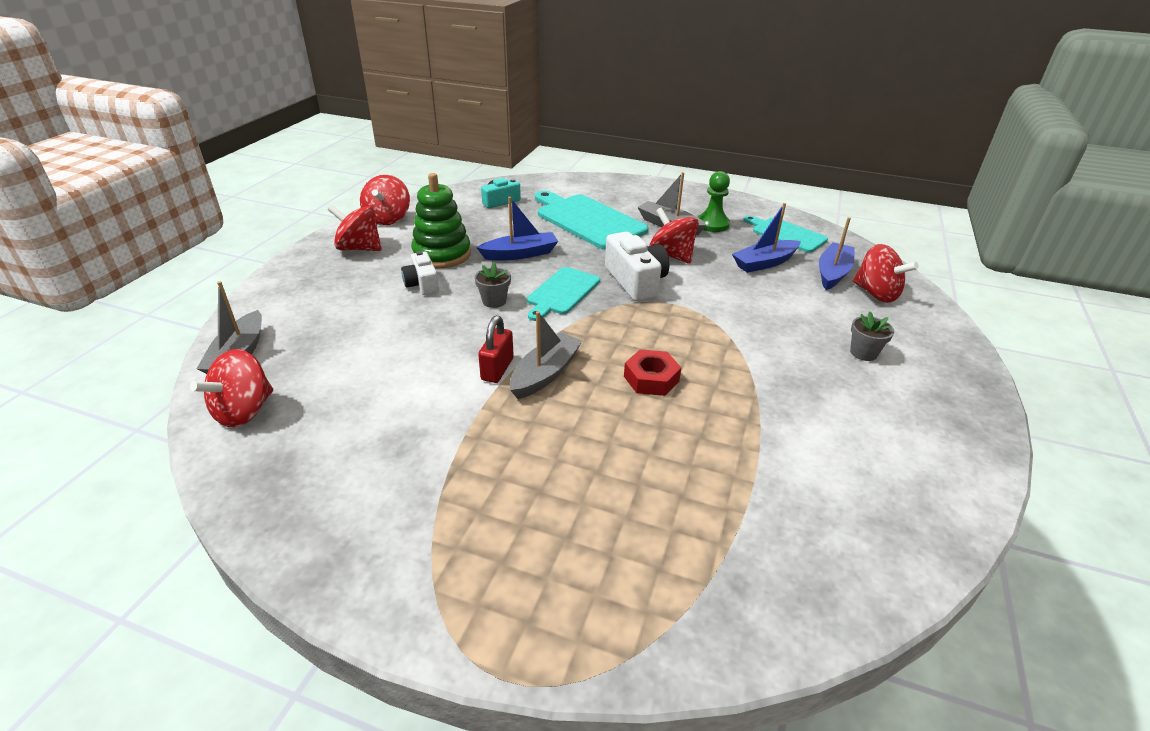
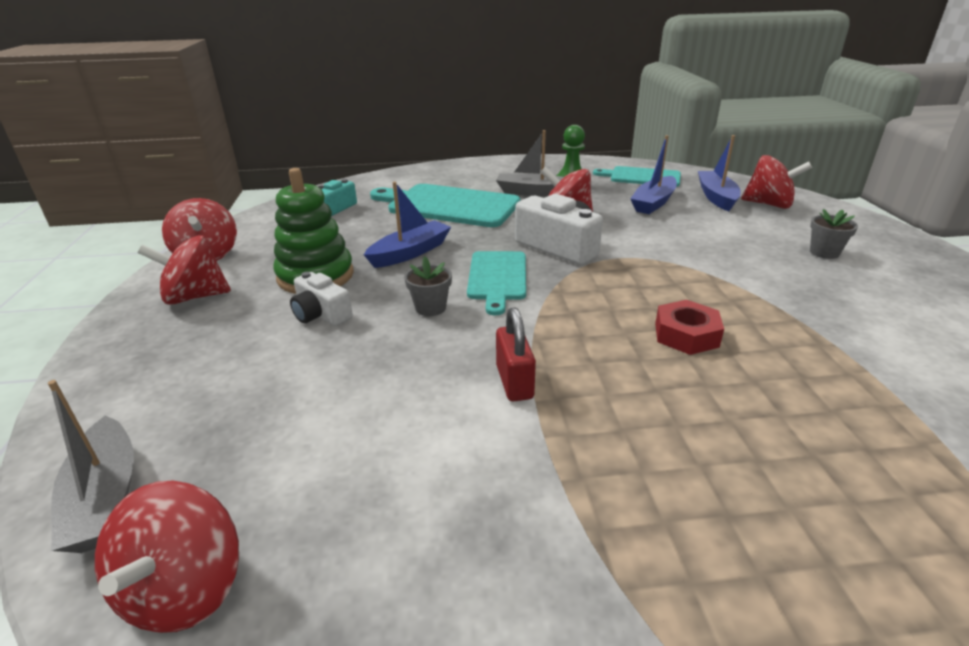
camera: 25 degrees left, 5 degrees down
(545, 373) = (574, 368): grey boat -> none

